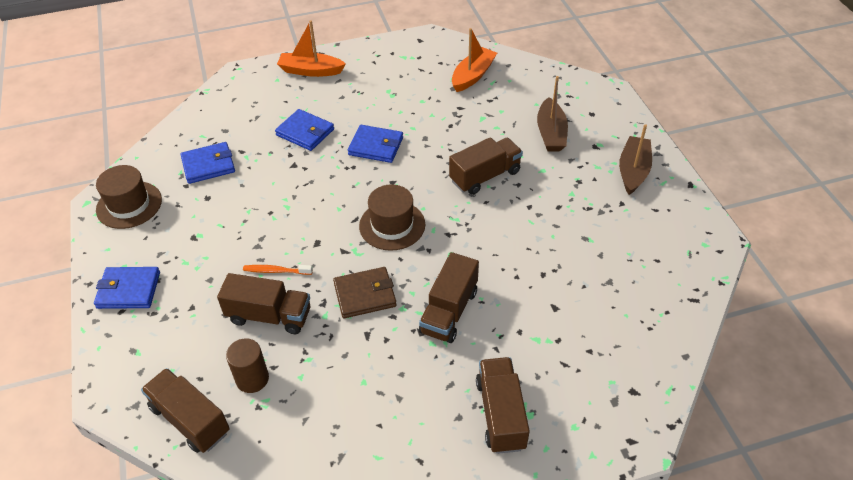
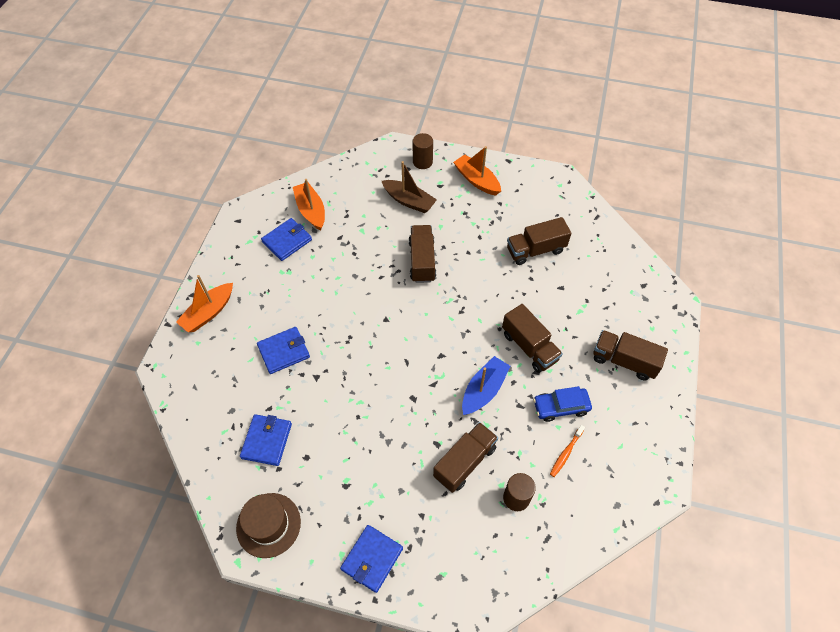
camera: 60 degrees left, 10 degrees up
(190, 420) = (529, 556): brown truck -> brown truck (535, 250)
(276, 271) = (423, 438): orange toothbrush -> orange toothbrush (566, 453)
(365, 295) = (484, 390): brown wallet -> blue boat
(376, 146) = (339, 311): blue wallet -> blue wallet (287, 241)
(390, 374) = (561, 407): none -> blue car
(392, 225) = (429, 341): brown hat -> none
(612, 120) = (422, 162): none -> brown cylinder
(633, 171) = (476, 180): brown boat -> orange boat

